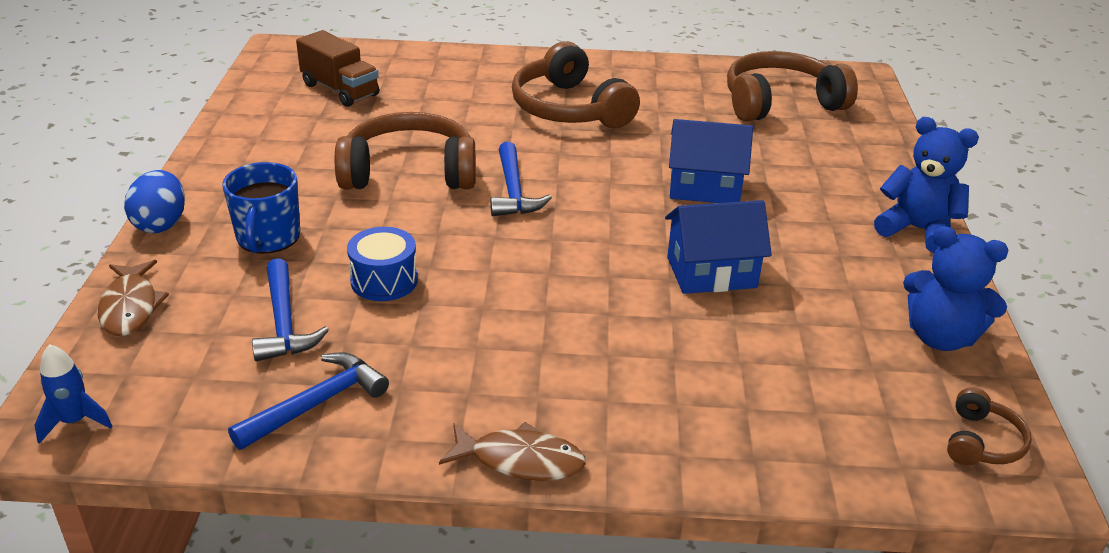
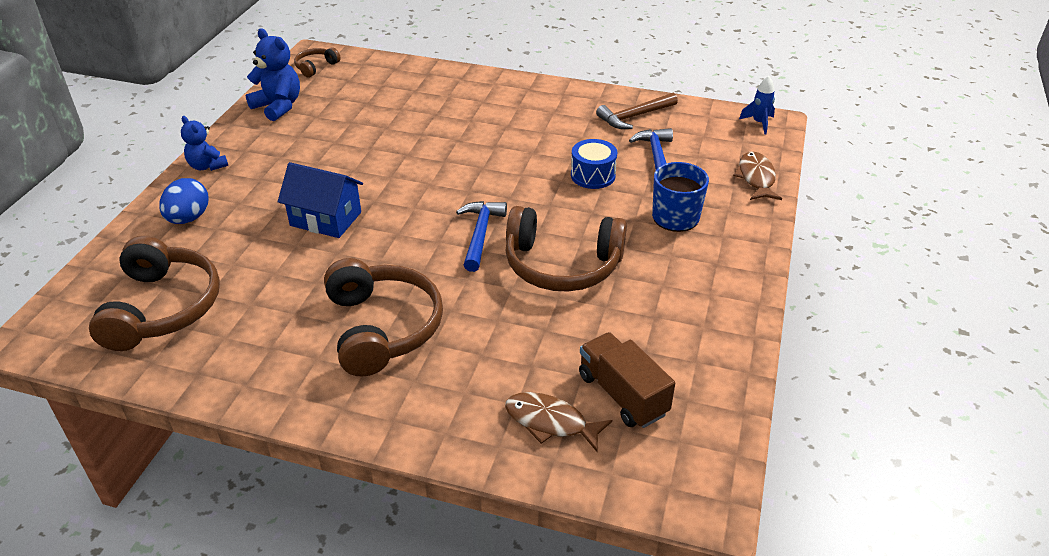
camera: 165 degrees left, 5 degrees up
(161, 224) = (761, 238): blue egg -> blue egg (188, 218)
(316, 404) = (634, 116): blue hammer -> brown hammer
(520, 460) = (536, 85): brown fish -> brown fish (550, 422)
(711, 272) = (376, 155): blue house -> none
(780, 102) = (162, 308): brown headphones -> brown headphones turned 90 degrees counterclockwise
(917, 230) = (207, 166): blue teddy bear -> blue teddy bear, size x0.66

